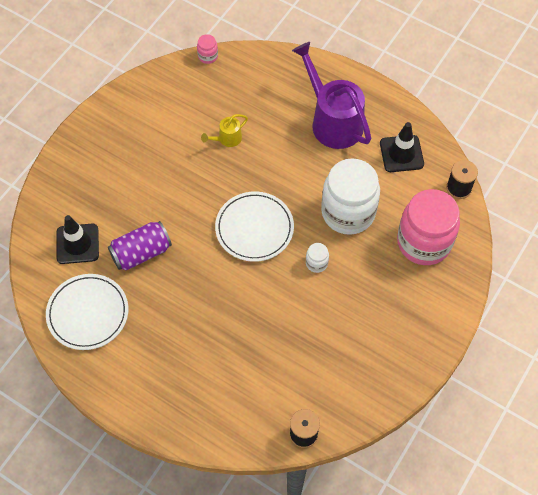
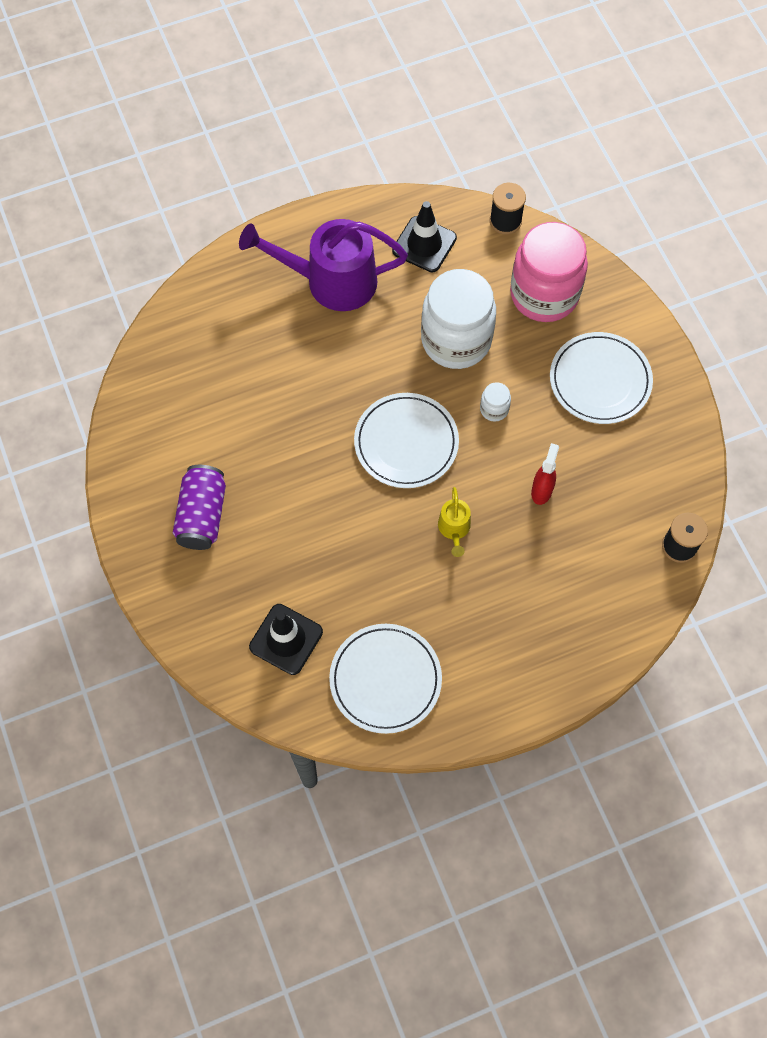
camera: 55 degrees left, 5 degrees up
(141, 253) = (350, 577): purple can -> purple can (202, 515)
(208, 56) = (141, 349): pink jar -> none
(227, 139) = (270, 399): yellow watering can -> yellow watering can (454, 529)
(280, 325) = (541, 490): none -> red spray bottle
(388, 313) = (600, 380): none -> white plate

